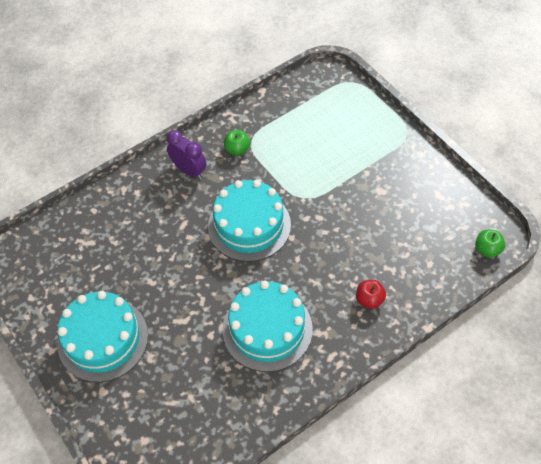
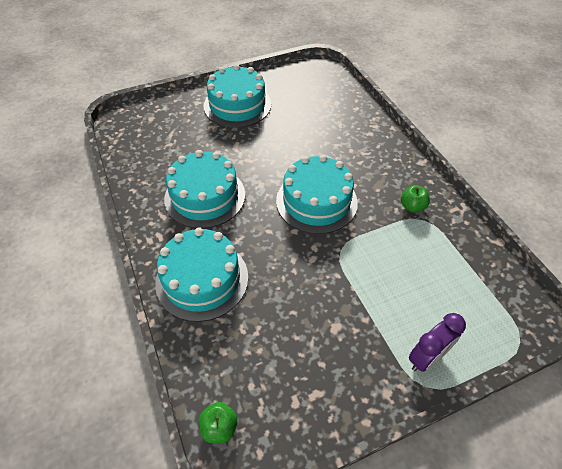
camera: 100 degrees right, 5 degrees down
(189, 170) = (389, 168): purple clock -> purple clock (427, 357)
(369, 300) = (202, 279): red apple -> turquoise cake

